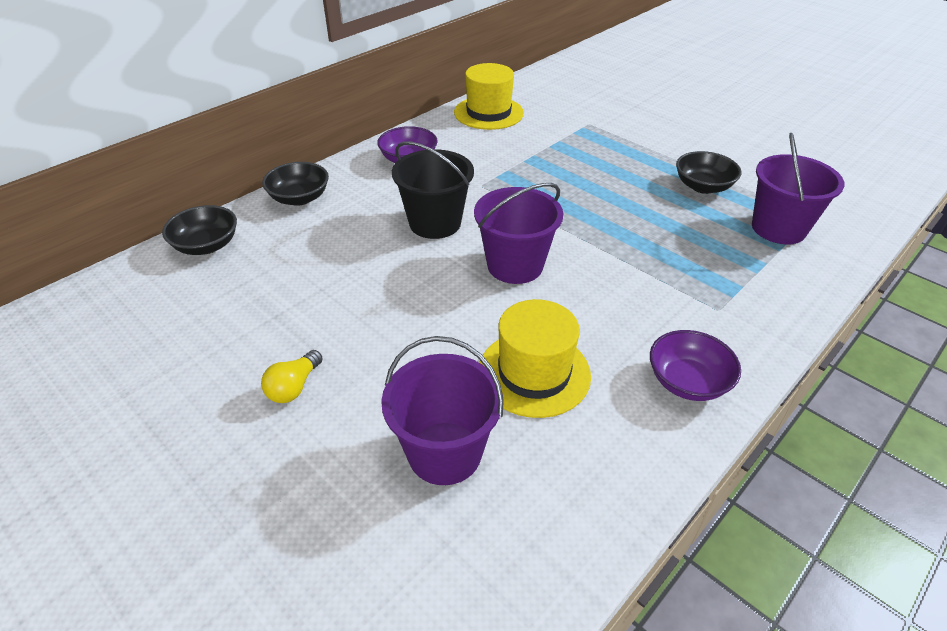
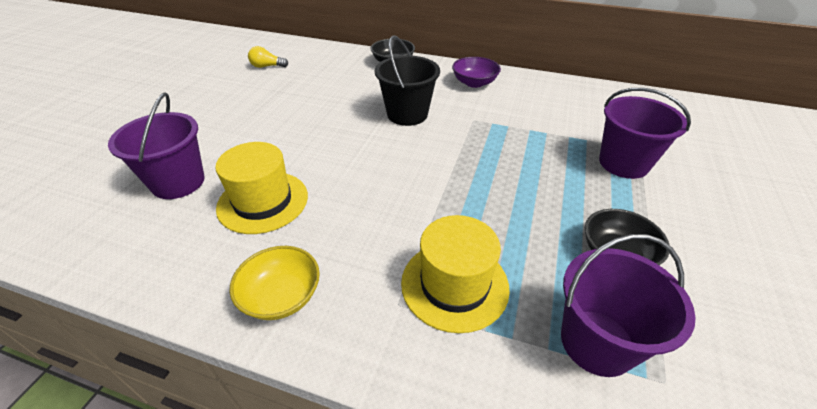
camera: 65 degrees right, 0 degrees up
(206, 245) = (327, 54): black bowl -> none
(294, 387) = (222, 115): yellow light bulb -> yellow light bulb (267, 66)
(488, 113) = (582, 95): yellow hat -> yellow hat (454, 284)
(515, 265) = (382, 161): purple bucket -> purple bucket (623, 163)
(687, 381) = (281, 296): purple bowl -> yellow bowl

